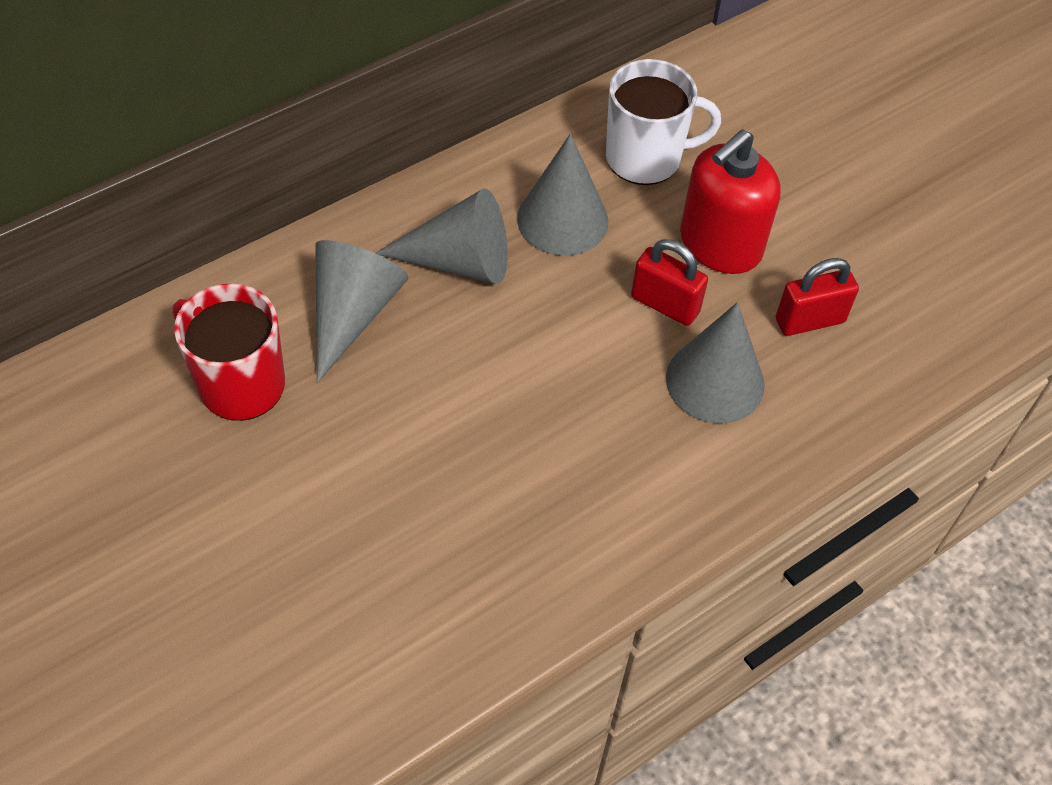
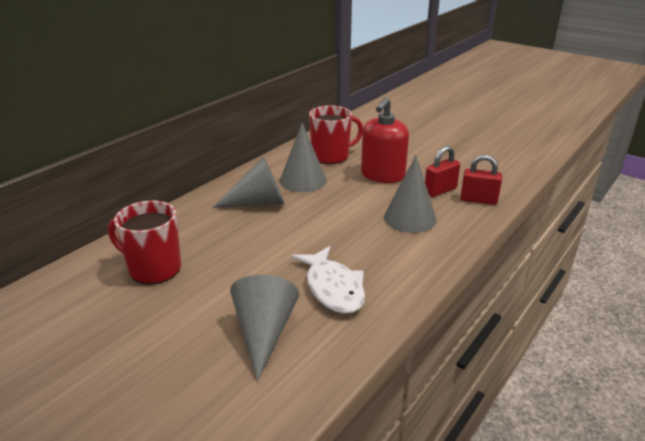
camera: 15 degrees left, 25 degrees down
(352, 314) = (209, 230): grey cone -> grey cone (264, 333)
(508, 514) = (333, 288): none -> white fish
(645, 158) = (331, 156): white mug -> red mug
(665, 304) = (369, 198): red padlock -> red padlock (478, 200)

